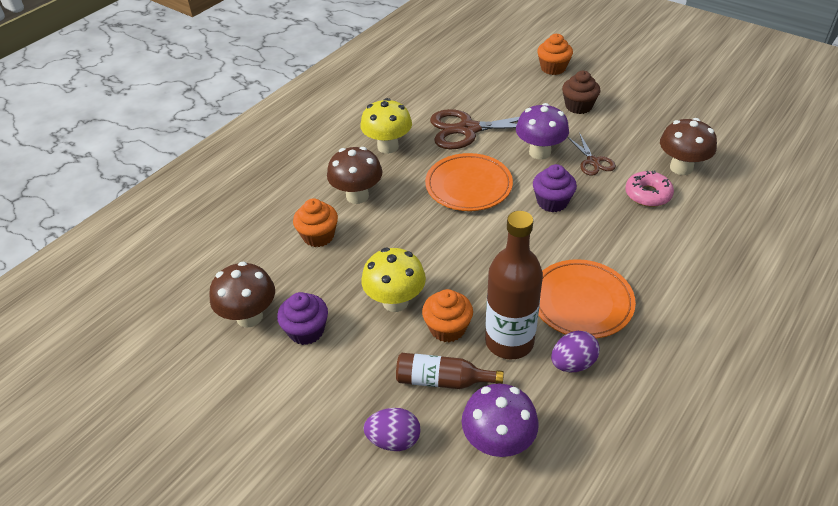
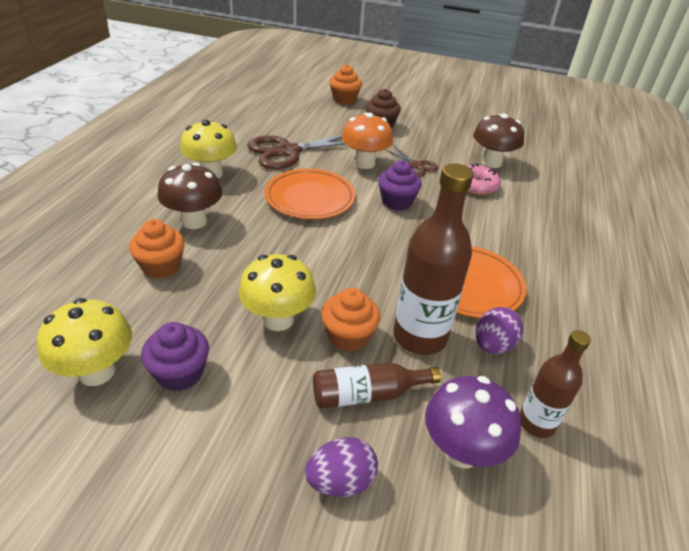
camera: 25 degrees left, 5 degrees down
(249, 317) = (97, 372): brown mushroom -> yellow mushroom
(539, 152) = (364, 163): purple mushroom -> orange mushroom
(574, 438) = (536, 423): none -> brown bottle

